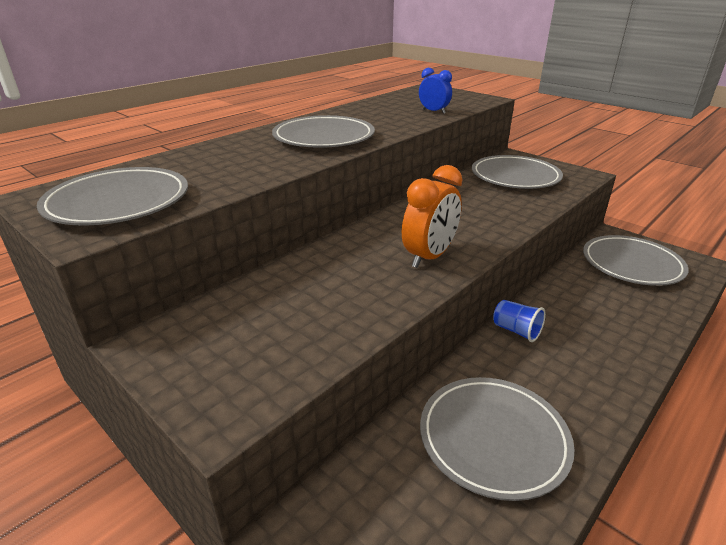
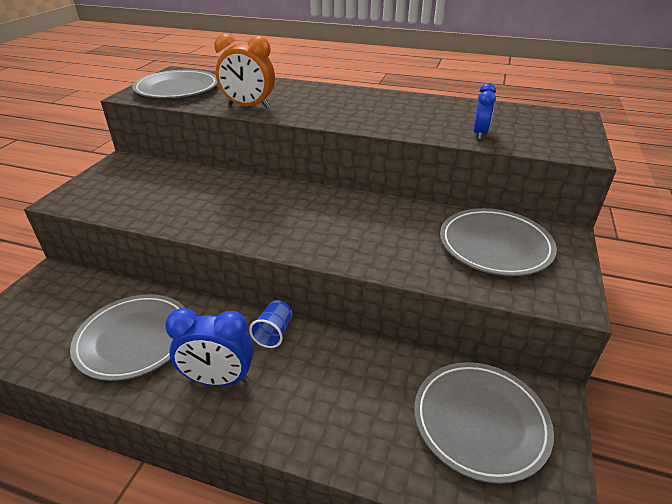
camera: 65 degrees right, 5 degrees up
(324, 137) = (341, 108): grey plate -> none
(429, 257) = (263, 226): orange clock -> orange clock (249, 107)
(574, 378) = (218, 379): none -> blue clock

